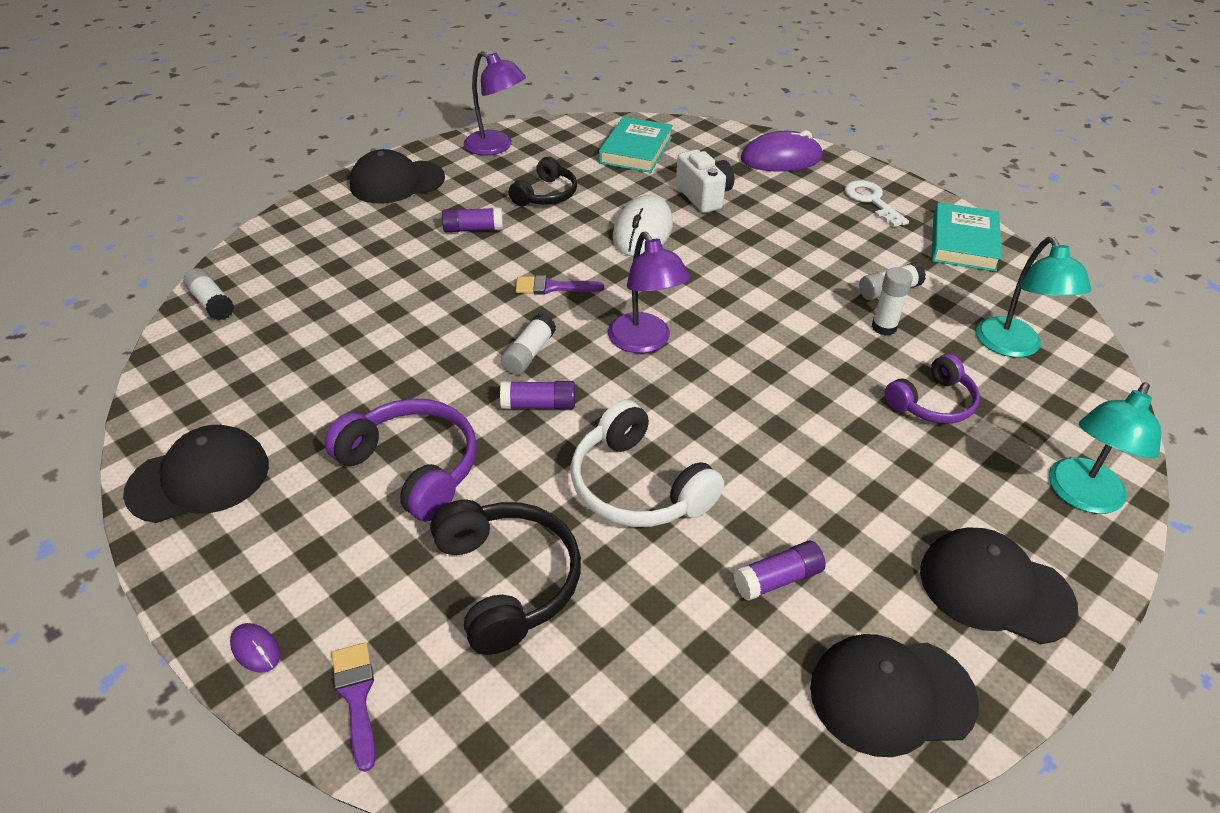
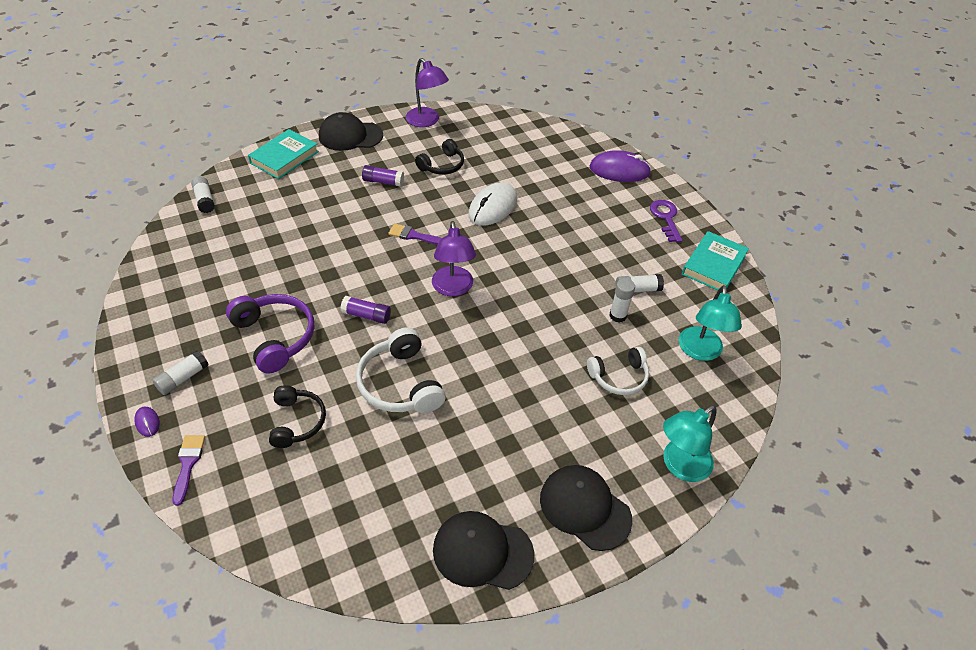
camera: 15 degrees right, 5 degrees up
(199, 478) = (156, 313): black cap -> none
(508, 581) = (297, 421): black headphones -> black headphones, size x0.66
(529, 354) = (377, 279): white glue stick -> white glue stick (183, 378)
(636, 150) = (520, 142): turquoise book -> turquoise book (284, 157)
(704, 196) = (548, 189): white camera -> none
(778, 579) = (453, 464): purple glue stick -> none
(871, 201) = (666, 218): white key -> purple key
(932, 403) = (619, 377): purple headphones -> white headphones

